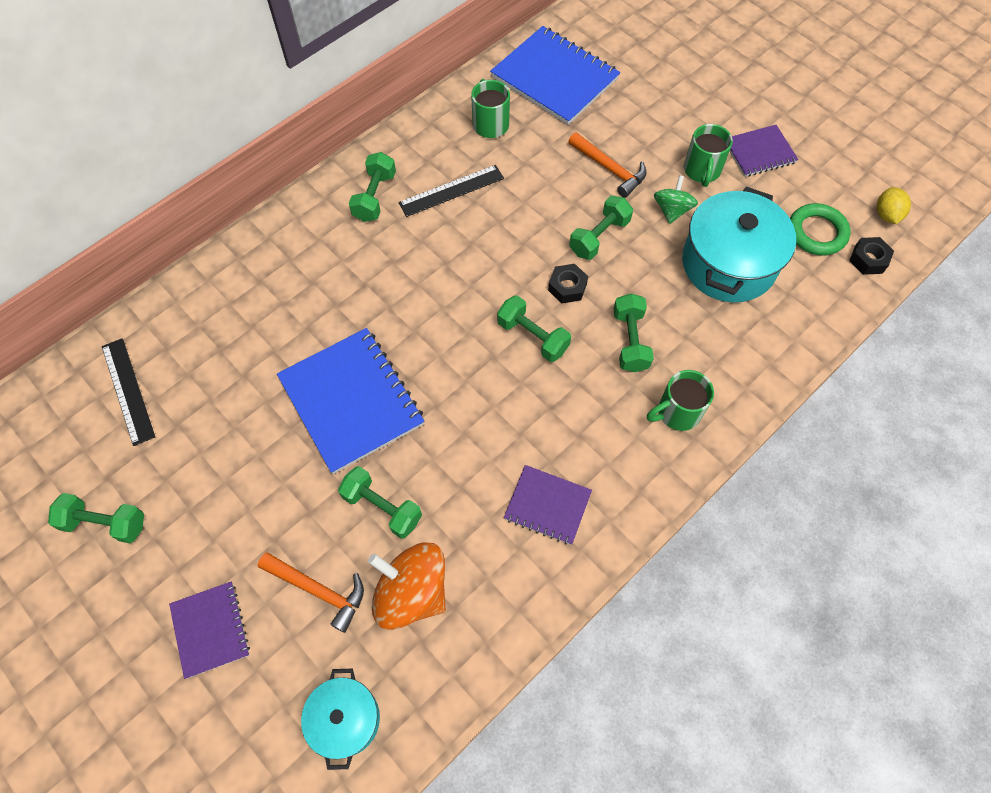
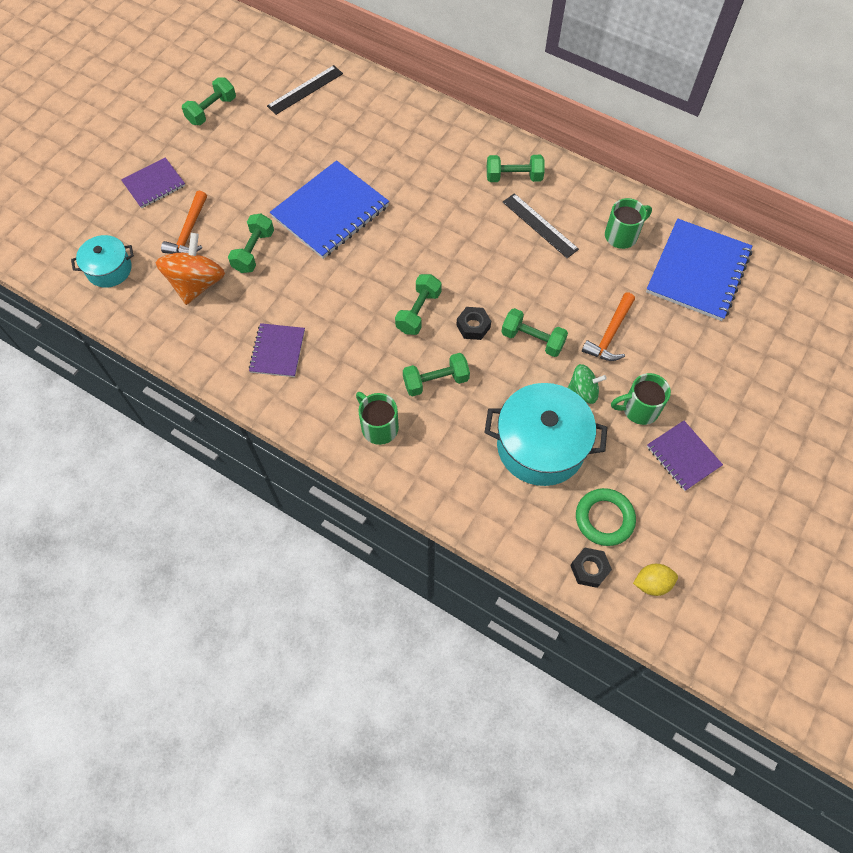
camera: 75 degrees right, 0 degrees up
(105, 523) = (212, 110): green dumbbell -> green dumbbell turned 45 degrees clockwise

